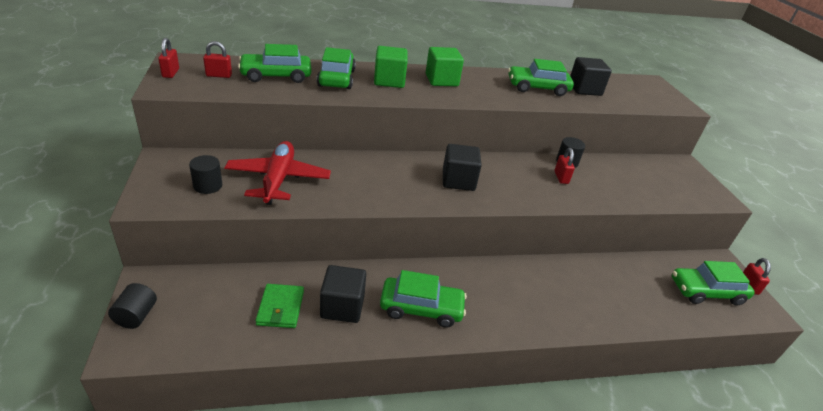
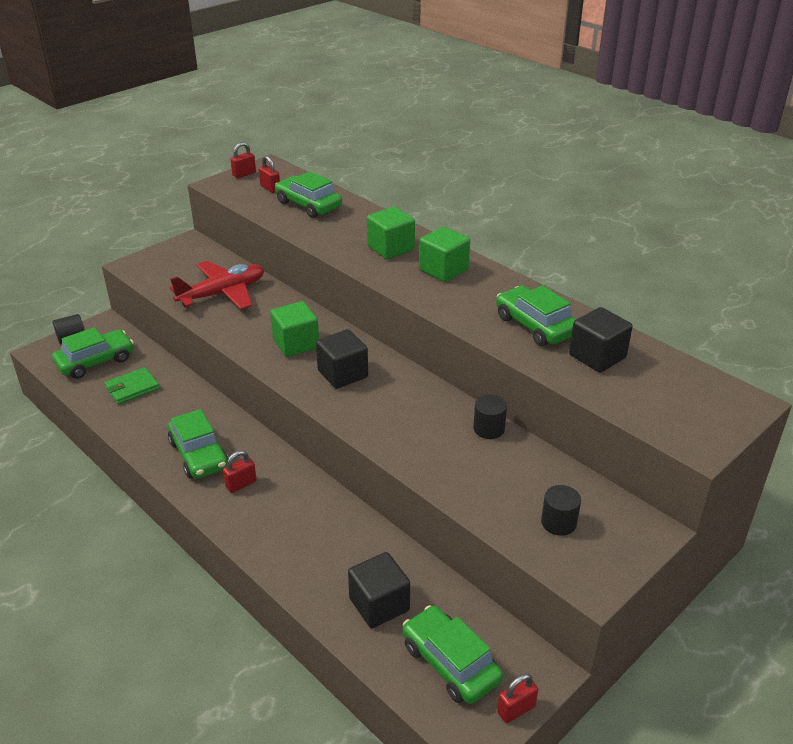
camera: 60 degrees right, 0 degrees up
(208, 186) = (178, 273): black cylinder -> black cylinder (558, 522)
(336, 78) = (350, 226): green car -> green car (95, 361)
(342, 307) = (161, 414): black cube -> black cube (379, 604)
(398, 181) = (296, 344): none -> green cube
(561, 177) = (445, 435): red padlock -> red padlock (241, 484)

